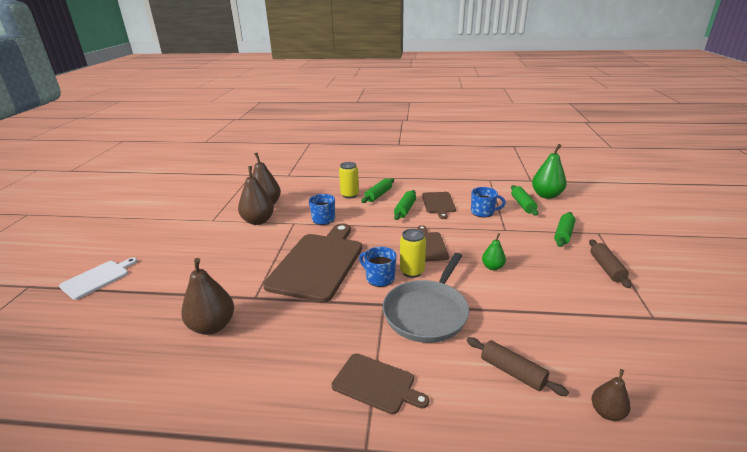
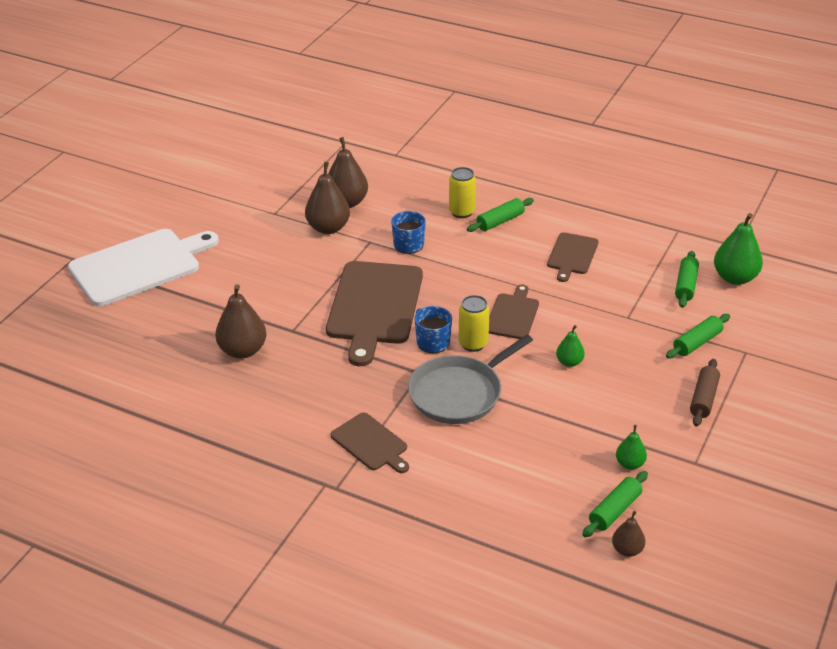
camera: 20 degrees right, 10 degrees up
(97, 278) = (139, 266): white cutting board -> white cutting board, size x1.92
(318, 263) = (374, 306): brown cutting board -> brown cutting board turned 150 degrees clockwise
(405, 209) = (521, 254): green rolling pin -> green rolling pin (615, 510)
(483, 212) = (621, 284): blue mug -> none
(512, 372) = (501, 468): brown rolling pin -> none
(607, 412) = (557, 521): brown pear -> brown pear (627, 550)
(609, 333) = (630, 464): none -> green pear

